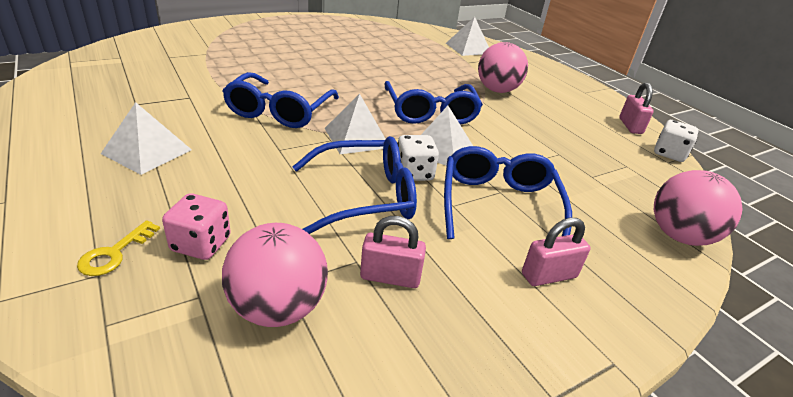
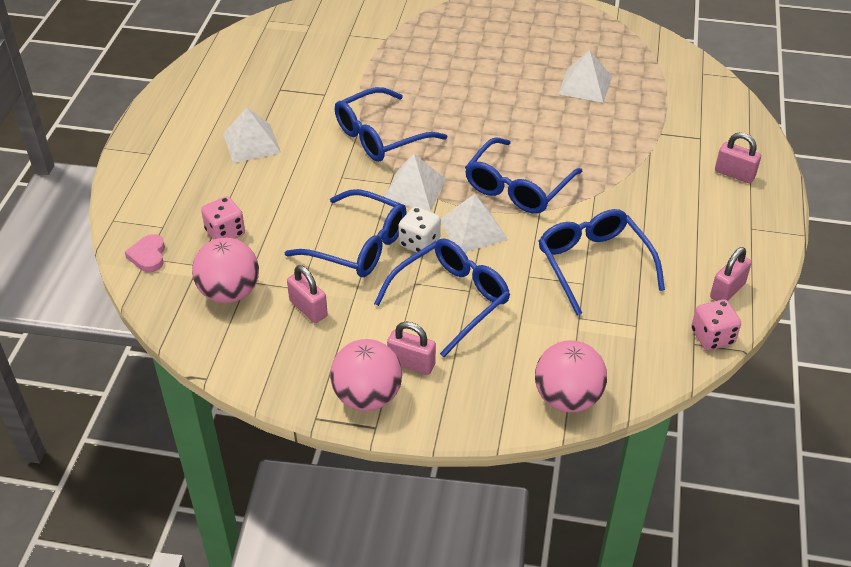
camera: 45 degrees right, 10 degrees up
(106, 321) = (148, 256): none -> pink heart
(115, 253) = (179, 217): yellow key -> none
(468, 48) = (695, 111): white pyramid -> white pyramid (585, 85)
(497, 90) = (634, 186): pink ball -> pink ball (367, 397)
(534, 70) = (734, 174): none -> pink padlock
(546, 140) = (593, 264): none -> blue glasses
(669, 154) = (712, 337): white dice -> pink dice

